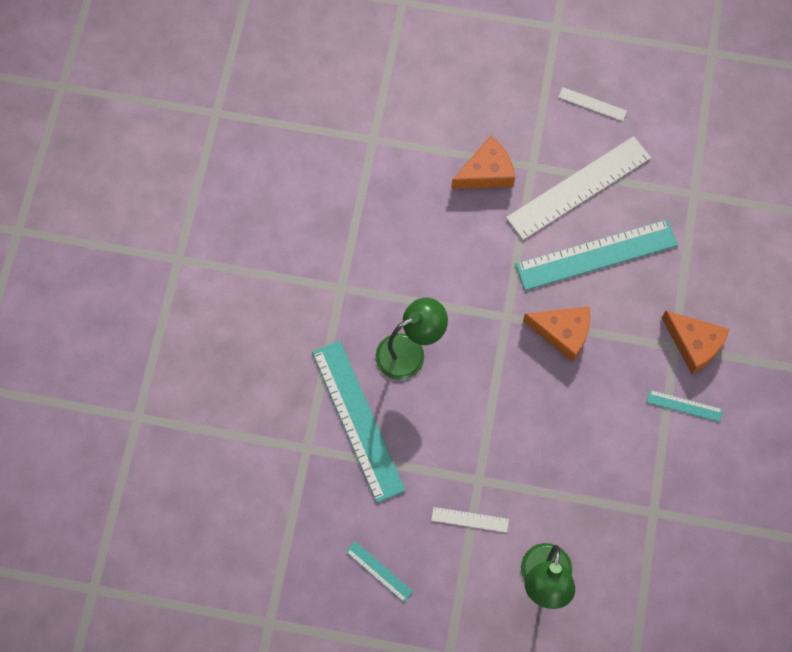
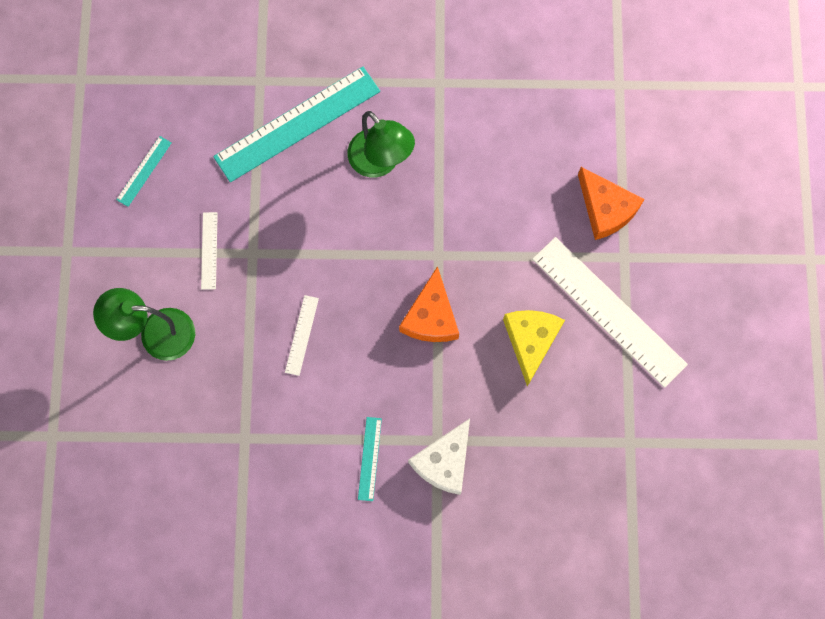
camera: 80 degrees right, 5 degrees up
(592, 104) = (718, 313): white ruler -> white ruler (301, 335)
(596, 254) = (531, 341): turquoise ruler -> yellow cheese
(694, 344) = (444, 462): orange cheese -> white cheese

